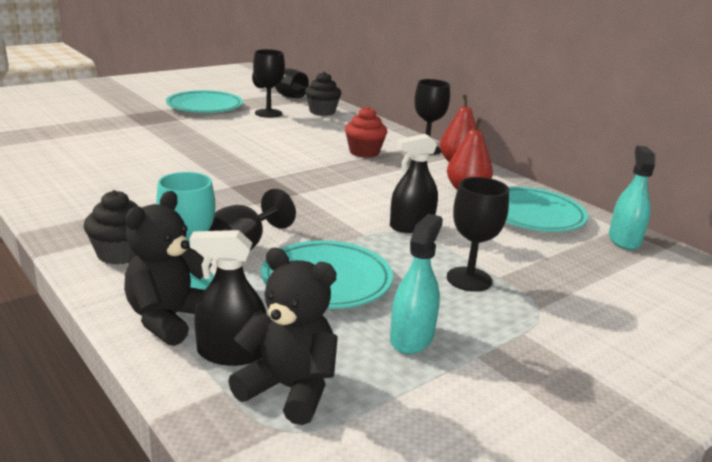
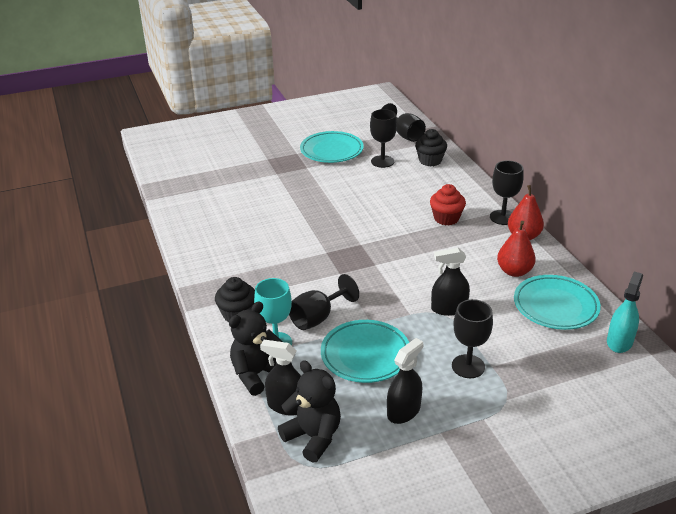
camera: 20 degrees right, 10 degrees up
(412, 338) = (403, 411): turquoise spray bottle -> black spray bottle

